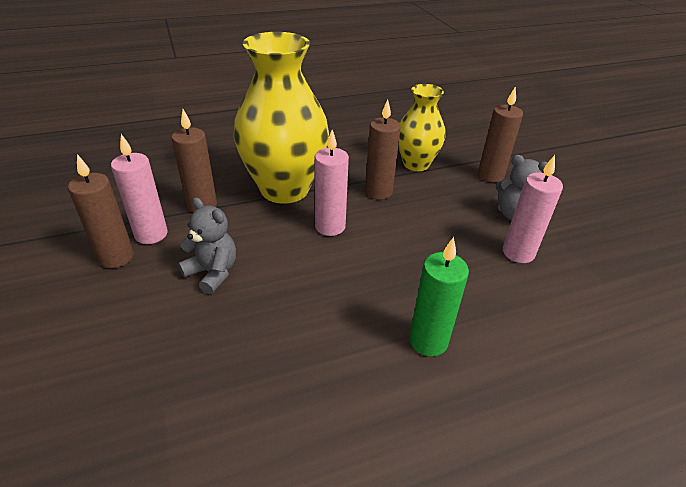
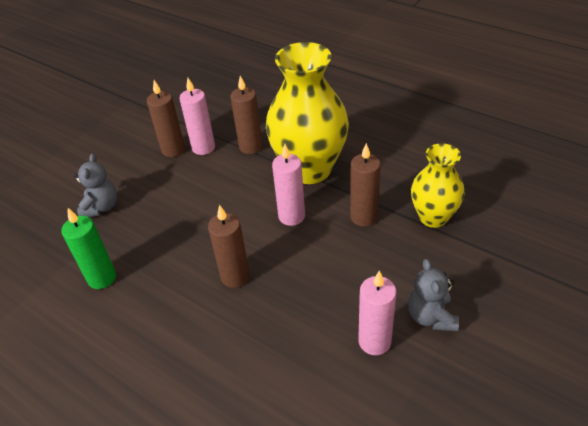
camera: 60 degrees right, 5 degrees up
(213, 273) = (195, 194): grey teddy bear -> grey teddy bear (101, 207)
(428, 341) = (222, 328): green candle -> green candle (102, 278)
(490, 175) = (478, 274): brown candle -> brown candle (235, 276)

